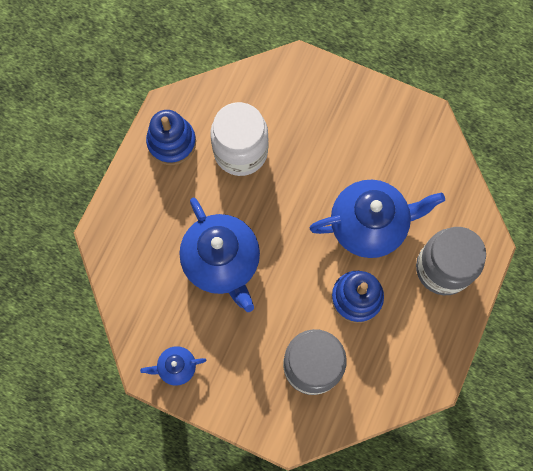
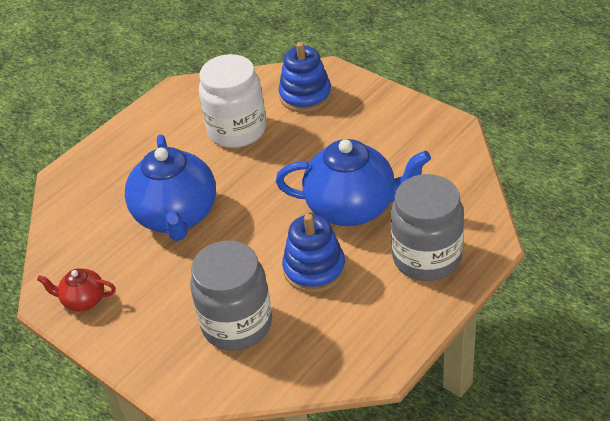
camera: 20 degrees right, 30 degrees down
(171, 142) = (170, 115): blue stacking toy -> blue stacking toy (305, 96)
(176, 367) = (83, 300): blue teapot -> red teapot

